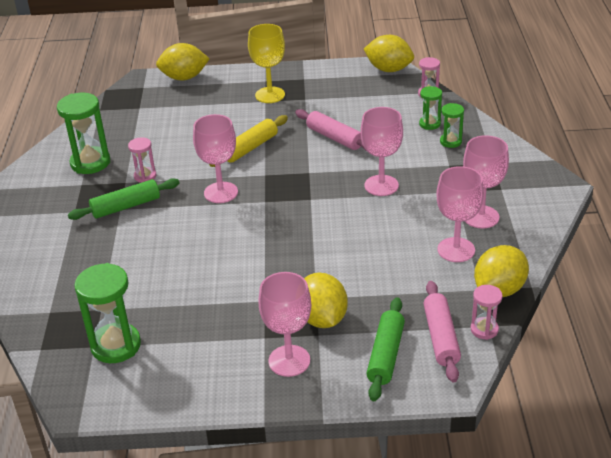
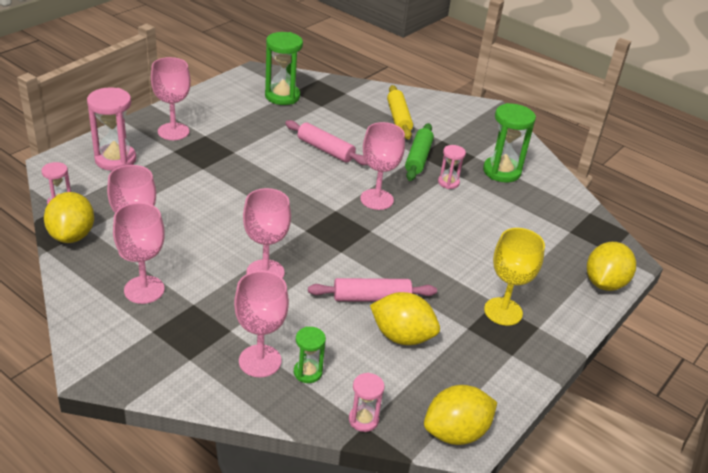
camera: 125 degrees right, 0 degrees up
(250, 148) = (421, 246): yellow rolling pin -> yellow rolling pin (398, 118)
(322, 319) = (182, 159): yellow lemon -> yellow lemon (402, 336)
(386, 355) = (115, 159): green rolling pin -> pink hourglass
(441, 337) = (88, 185): pink rolling pin -> pink rolling pin (325, 150)
(450, 141) = (260, 361): green hourglass -> pink goblet

